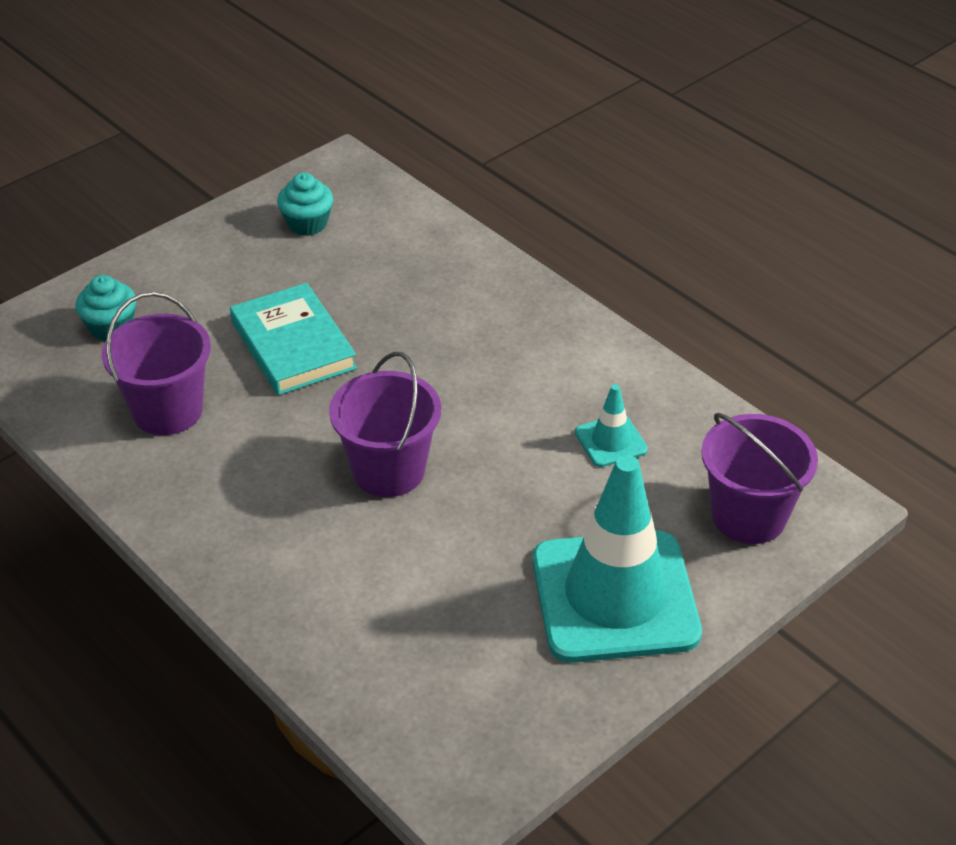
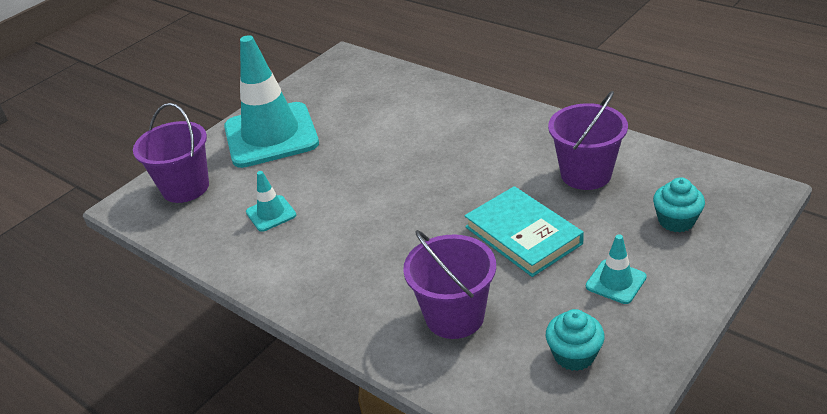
camera: 175 degrees right, 5 degrees down
(225, 277) = (616, 282): none -> turquoise traffic cone
(388, 470) = (418, 169): purple bucket -> purple bucket (454, 316)

